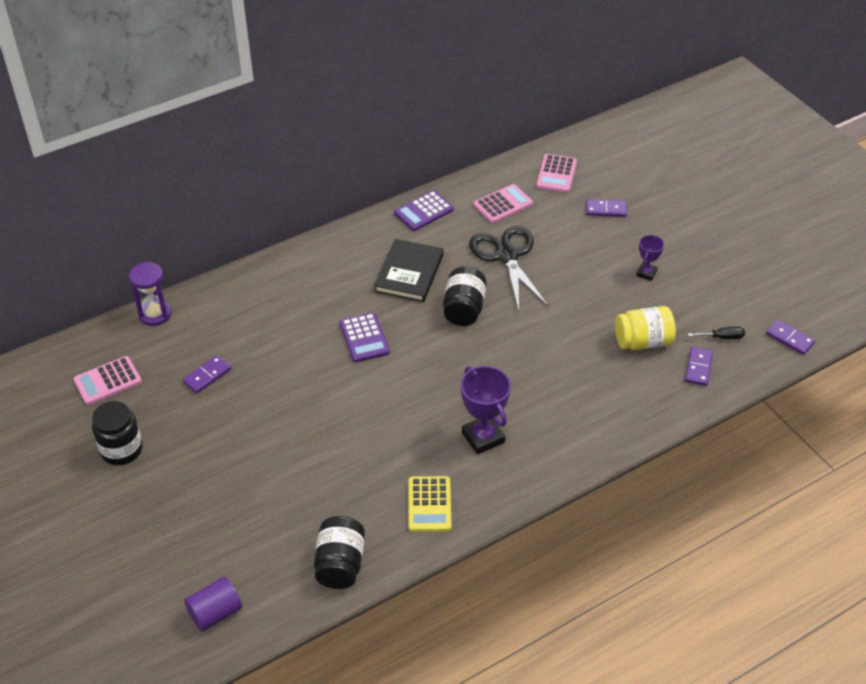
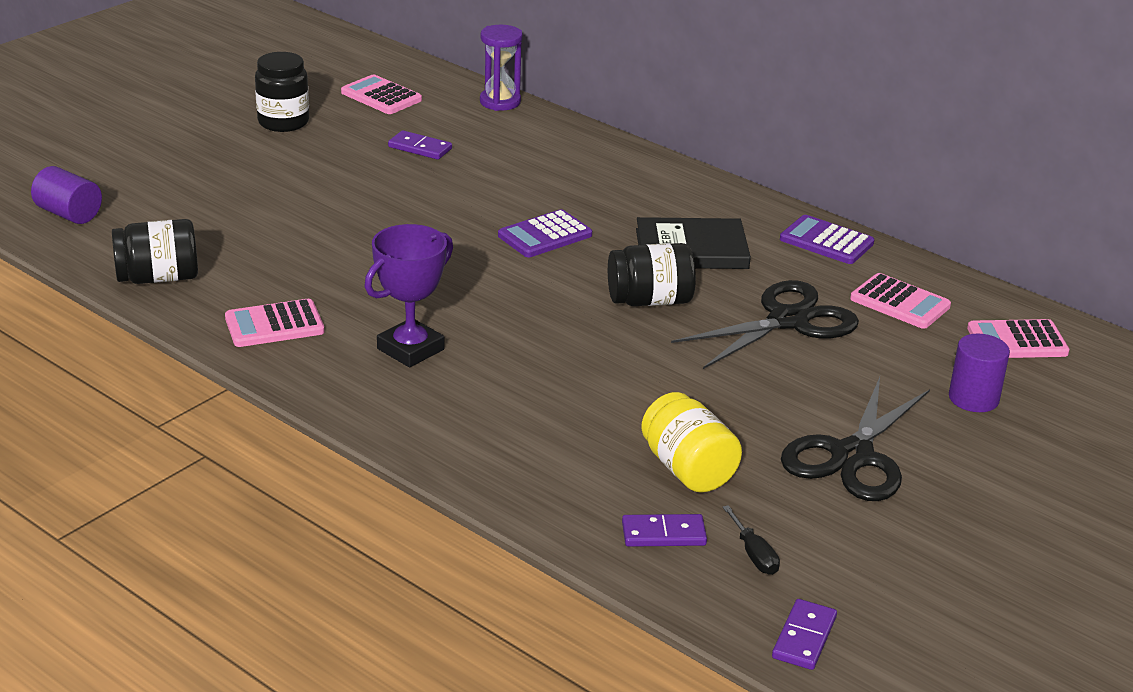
camera: 70 degrees right, 15 degrees down
(429, 504) = (274, 325): yellow calculator -> pink calculator
(605, 210) = (973, 398): purple domino -> purple cylinder
(646, 273) = (852, 456): purple trophy -> black scissors

